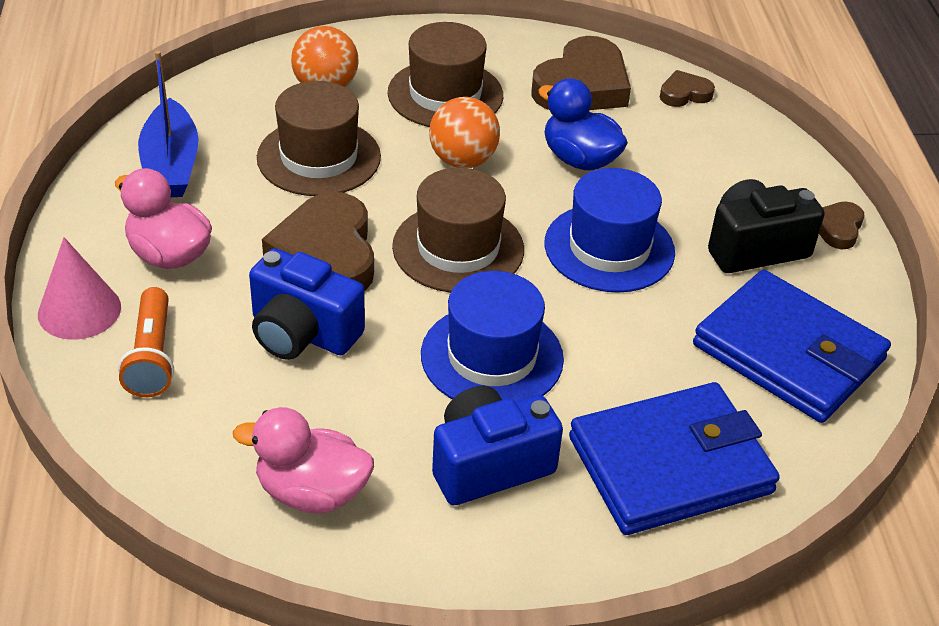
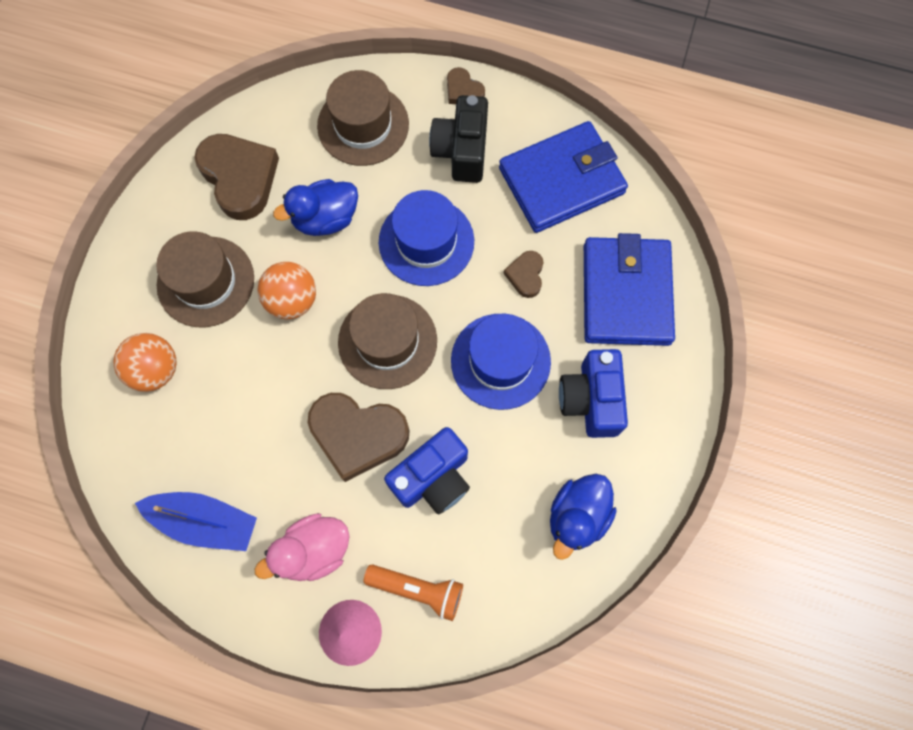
camera: 65 degrees left, 30 degrees up
(311, 492) = (577, 516): pink duck -> blue duck
(319, 157) = (244, 404): brown hat -> brown hat (363, 125)
(684, 94) = (281, 112): brown heart -> brown heart (525, 275)

